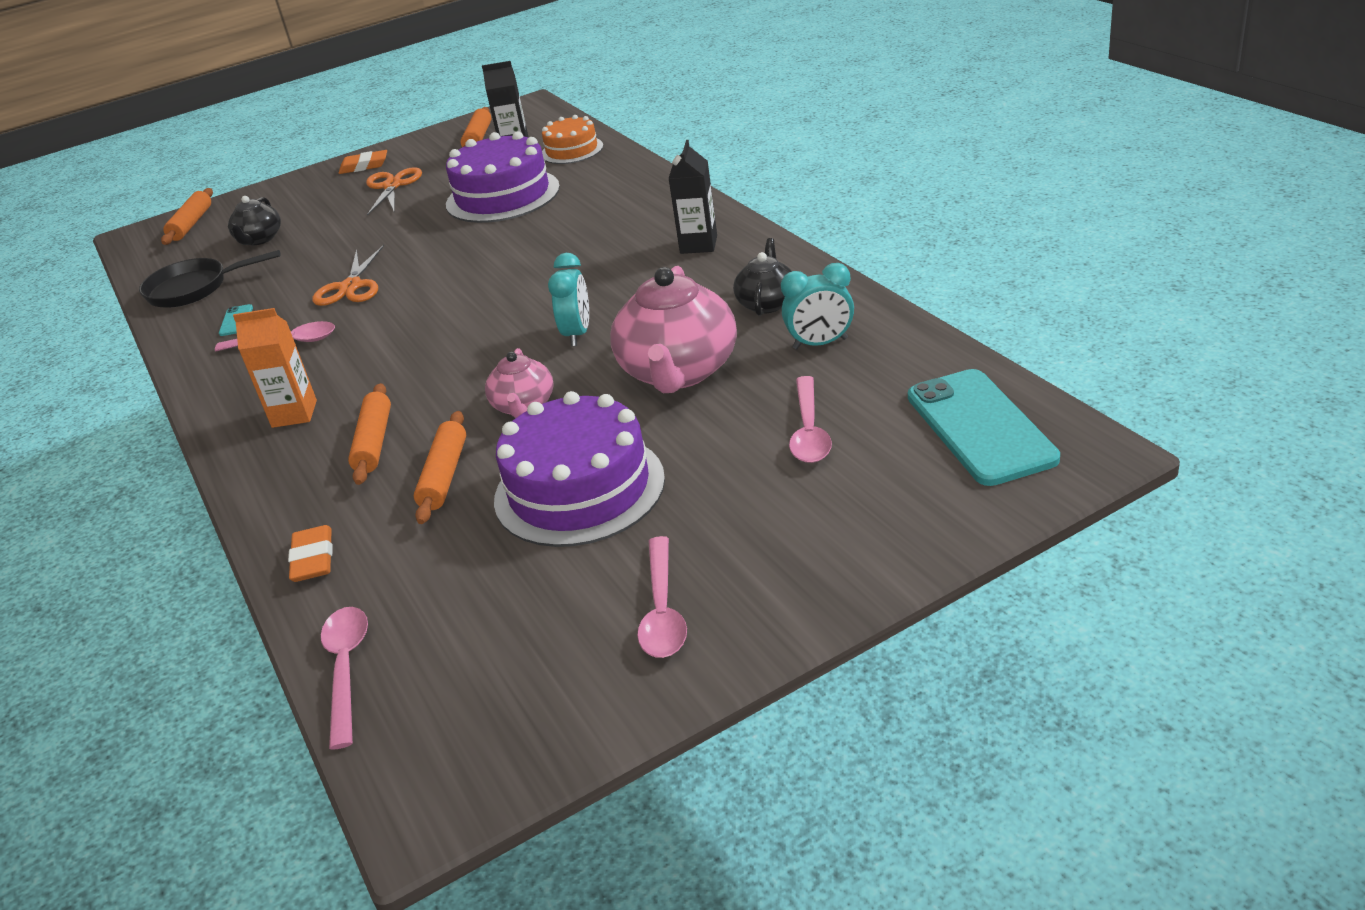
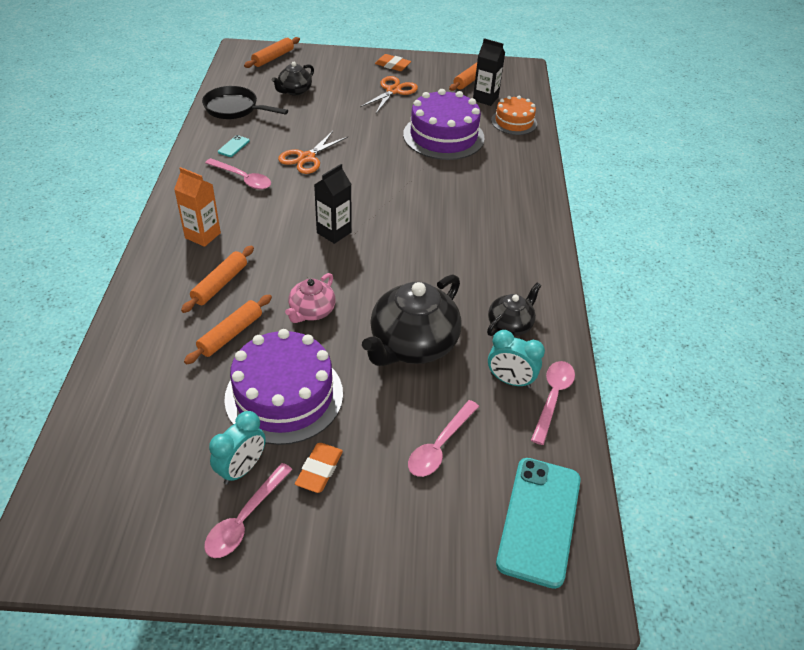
camera: 25 degrees right, 10 degrees up
(313, 559) = (125, 347): orange eraser -> orange eraser (319, 470)
(346, 669) = (76, 435): pink spoon -> pink spoon (552, 398)
(577, 334) = (386, 275): turquoise clock -> turquoise clock (242, 469)
(679, 372) = (412, 345): pink teapot -> black teapot
(698, 245) = (515, 249): black carton -> black carton (334, 232)

